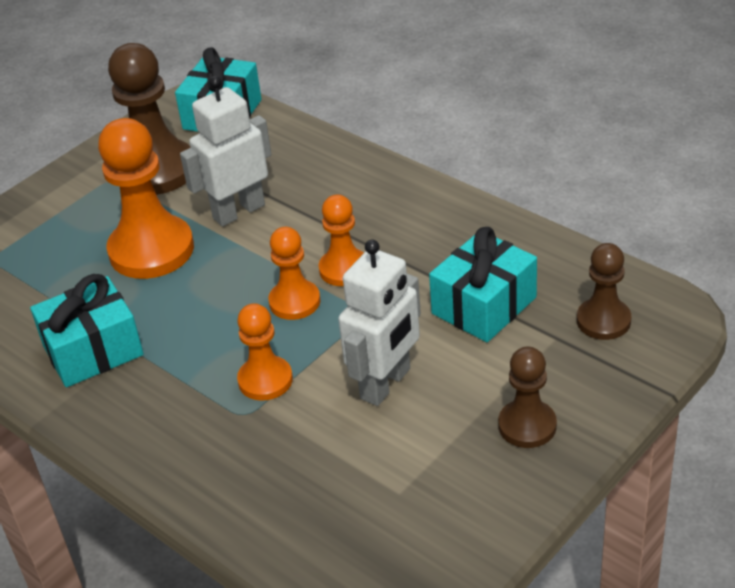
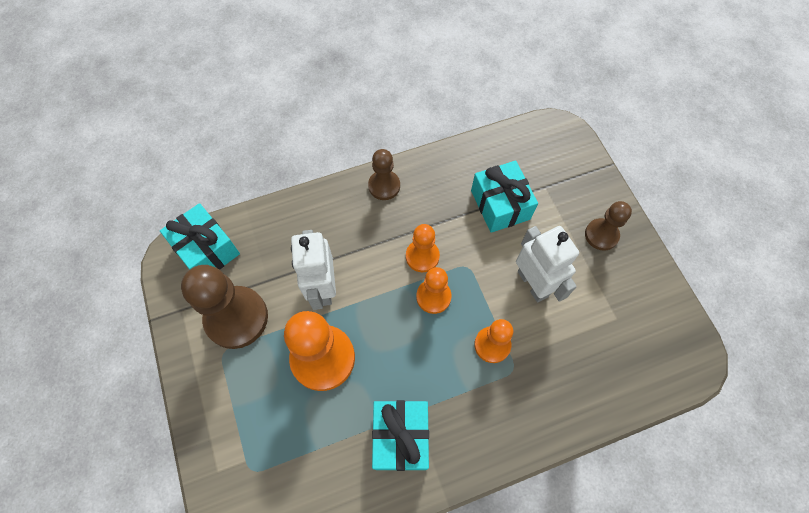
camera: 65 degrees left, 25 degrees up
(603, 321) = (546, 160): brown pawn -> brown pawn (384, 186)

